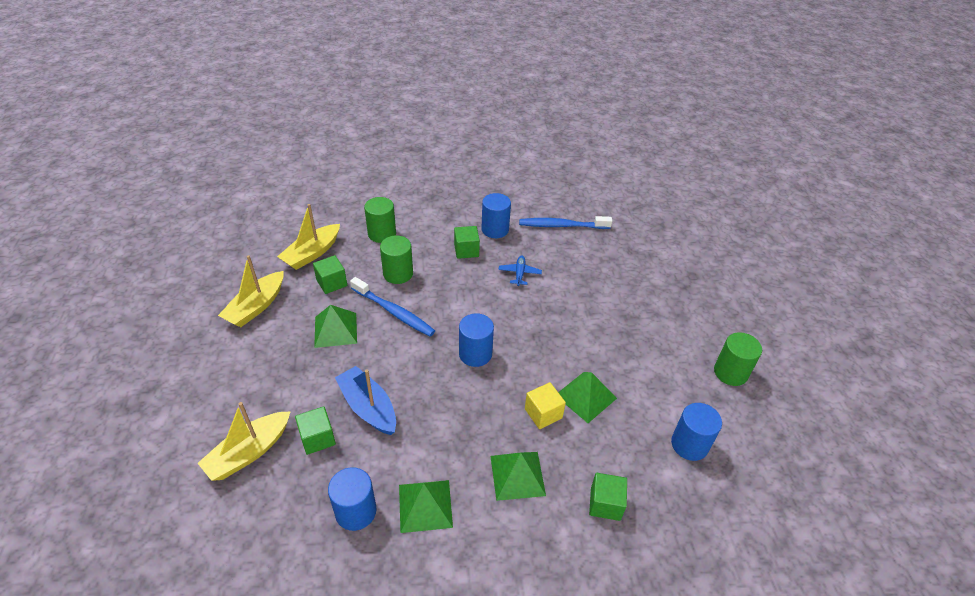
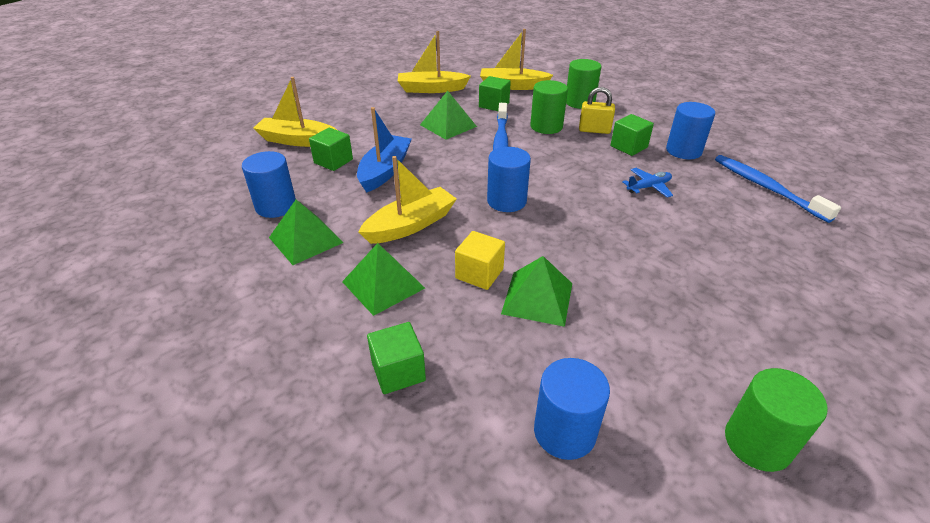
camera: 60 degrees right, 5 degrees down
(429, 252) = (594, 130): none -> yellow padlock
(459, 426) = (410, 225): none -> yellow boat

